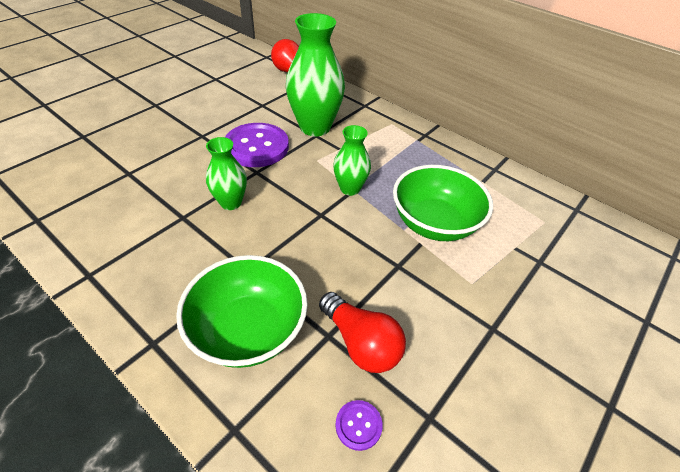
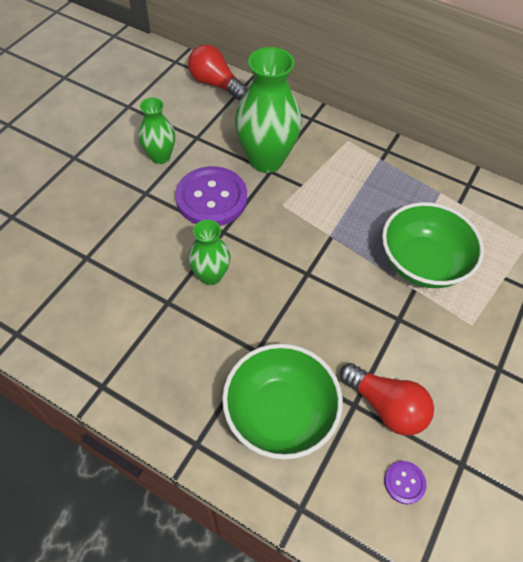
camera: 10 degrees left, 10 degrees up
(350, 188) = (327, 236): green vase -> green vase (160, 157)

